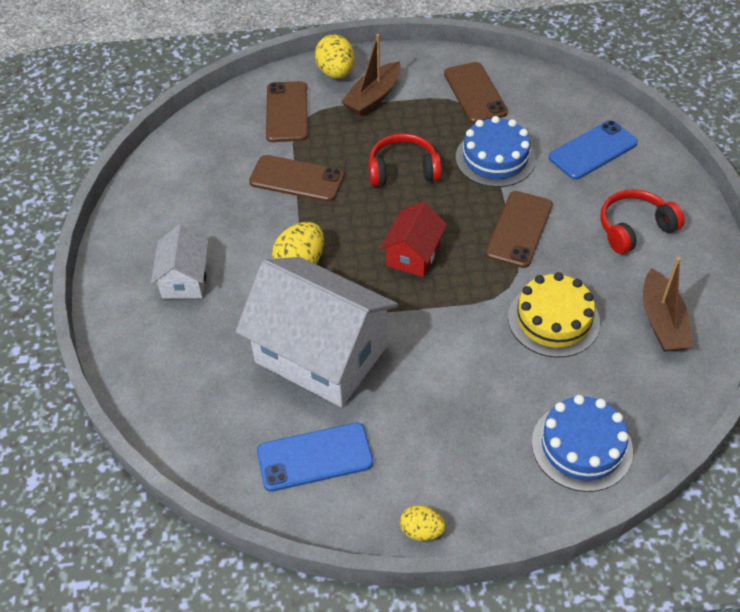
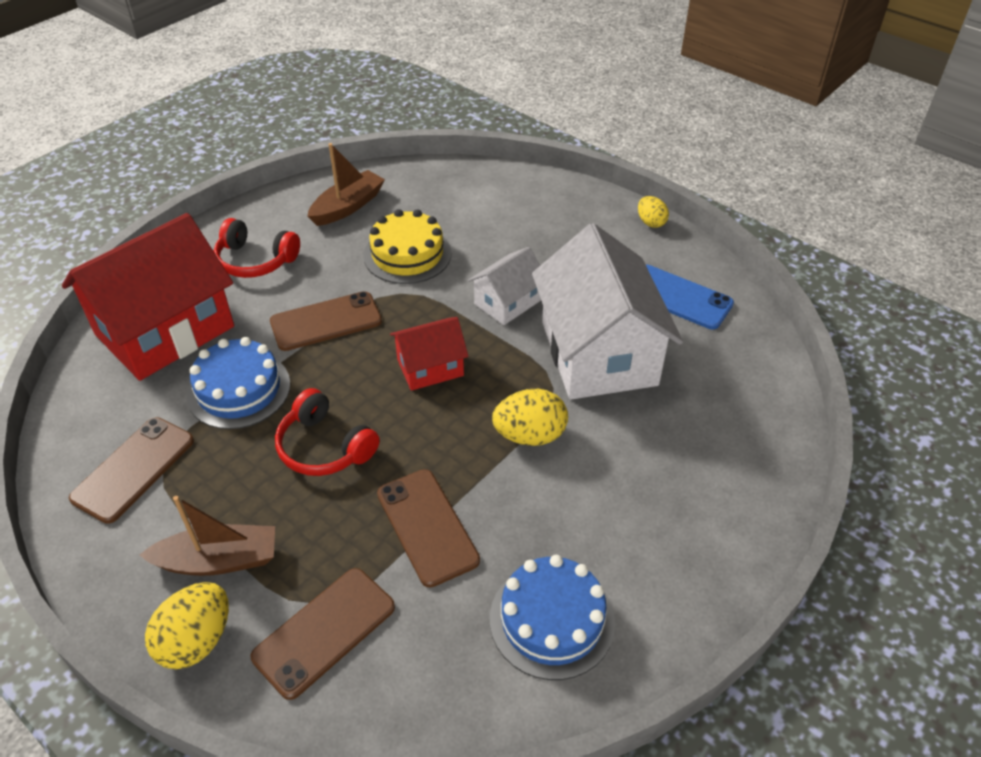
camera: 135 degrees left, 5 degrees down
(185, 279) = (653, 507): white house -> white house (507, 302)
(581, 446) = (501, 193): blue cake -> blue cake (552, 620)
(593, 150) = (165, 331): blue phone -> red house

